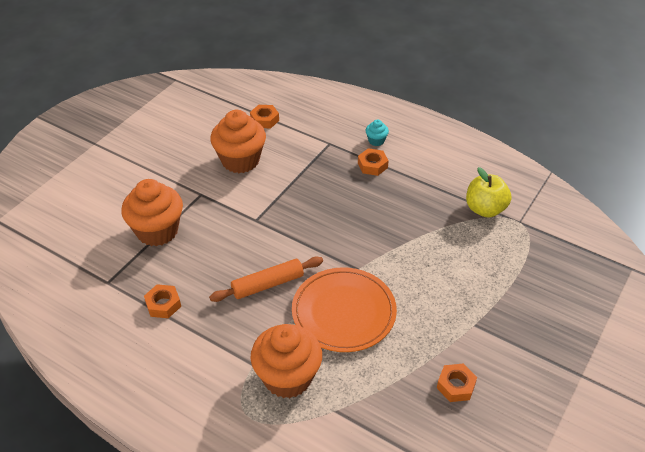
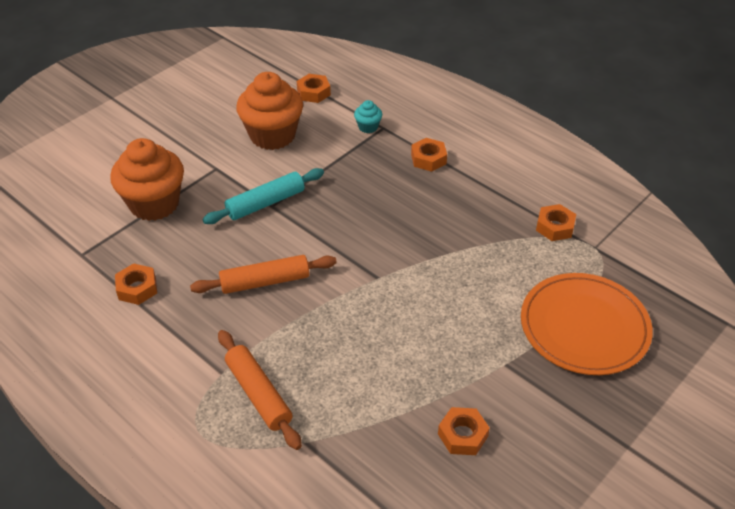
camera: 10 degrees right, 0 degrees up
(250, 219) = (266, 203): none -> turquoise rolling pin
(287, 377) = (259, 394): orange cupcake -> orange rolling pin
(343, 312) = (347, 326): orange plate -> orange plate (584, 327)
(376, 141) = (440, 131): turquoise cupcake -> turquoise cupcake (368, 127)
(485, 209) = (554, 227): yellow apple -> orange nut

